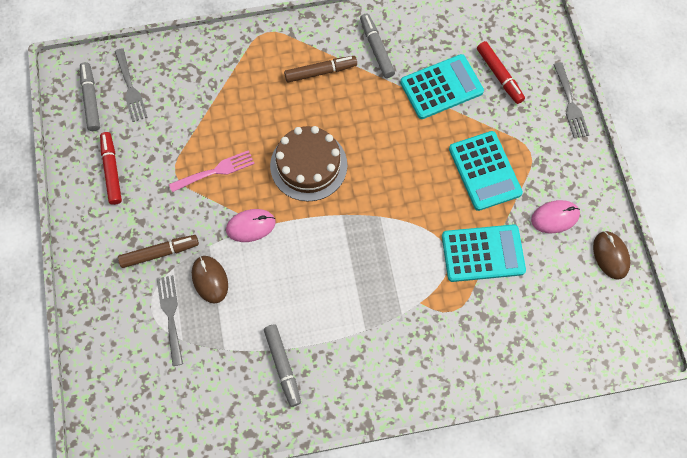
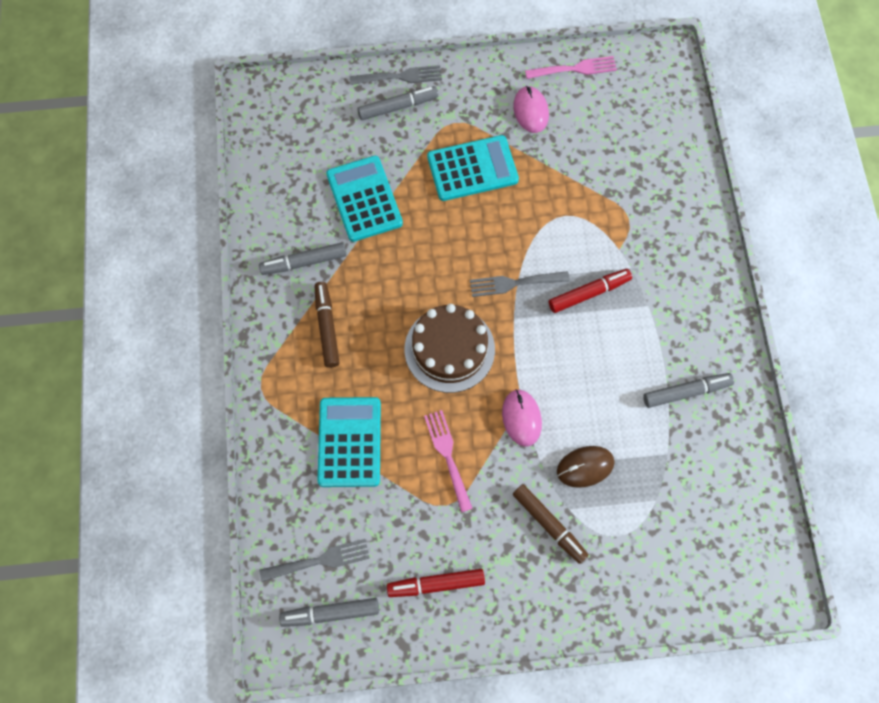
camera: 85 degrees left, 0 degrees up
(160, 253) = (549, 525): brown marker -> brown marker turned 150 degrees clockwise
(170, 315) = (627, 513): grey fork -> grey fork (514, 283)
(483, 253) = (567, 183): turquoise calculator -> turquoise calculator (349, 442)
(499, 75) = (357, 139): red marker -> red marker (589, 293)
(538, 104) = (398, 107): none -> grey marker
(610, 255) = (575, 69): brown mouse -> pink fork

